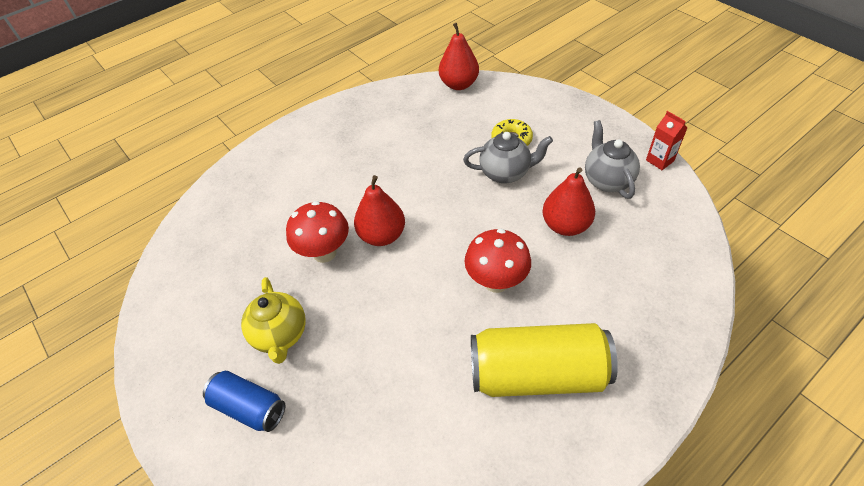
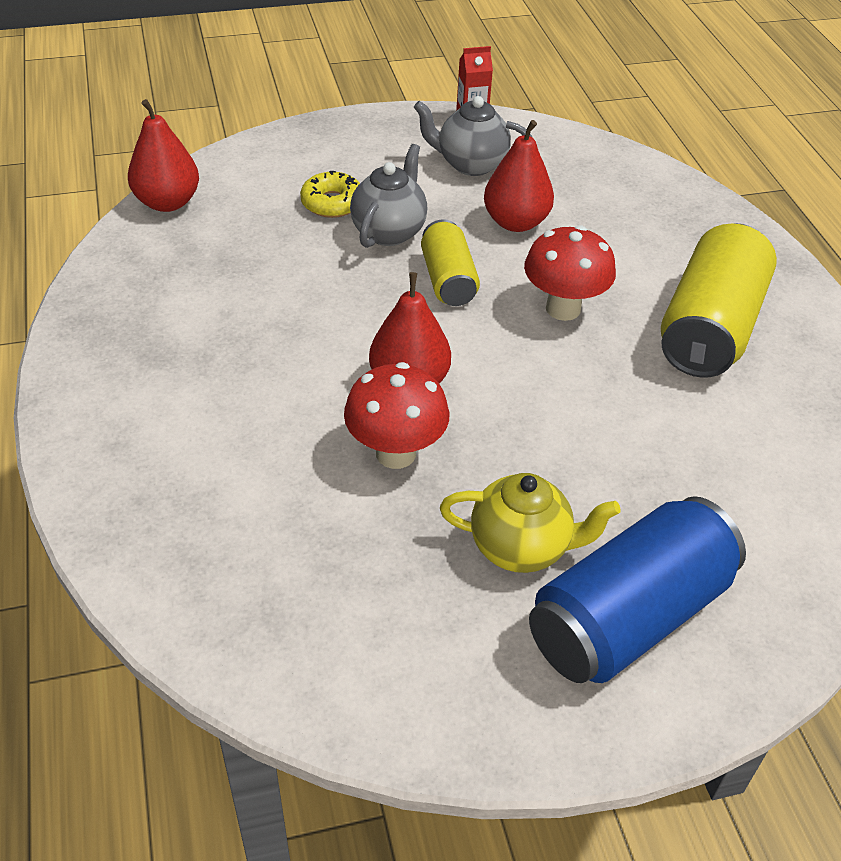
camera: 70 degrees left, 5 degrees down
(249, 408) = (629, 617): blue can -> blue can, size x1.75
(482, 216) = (448, 280): none -> yellow can

